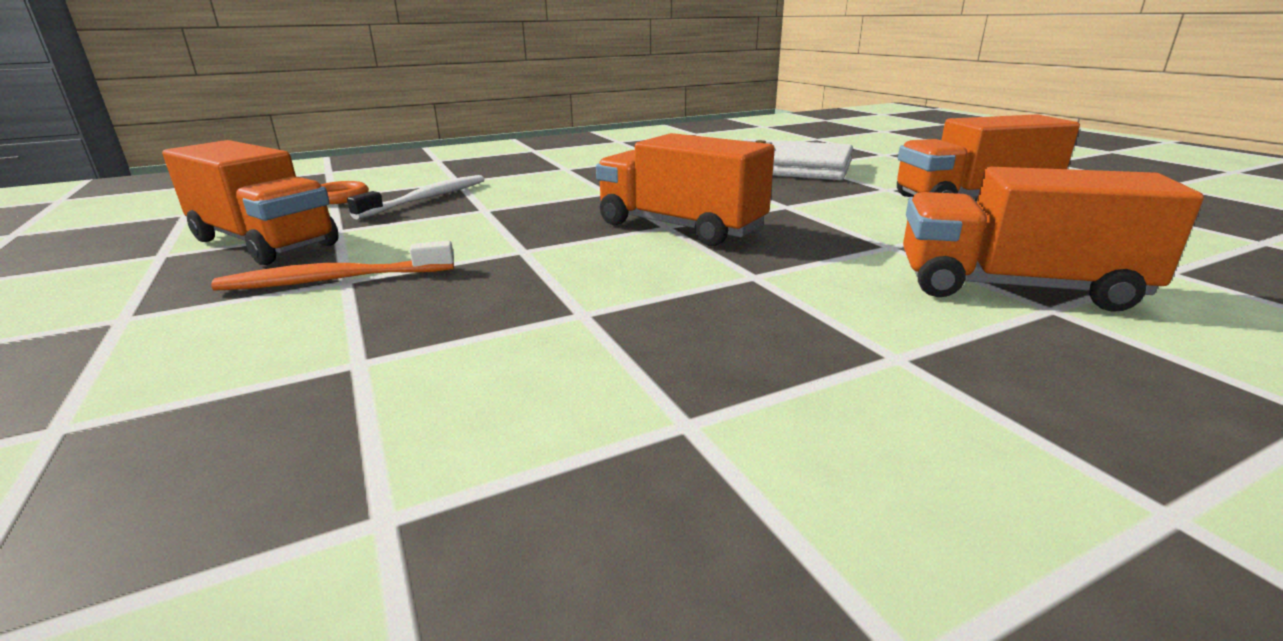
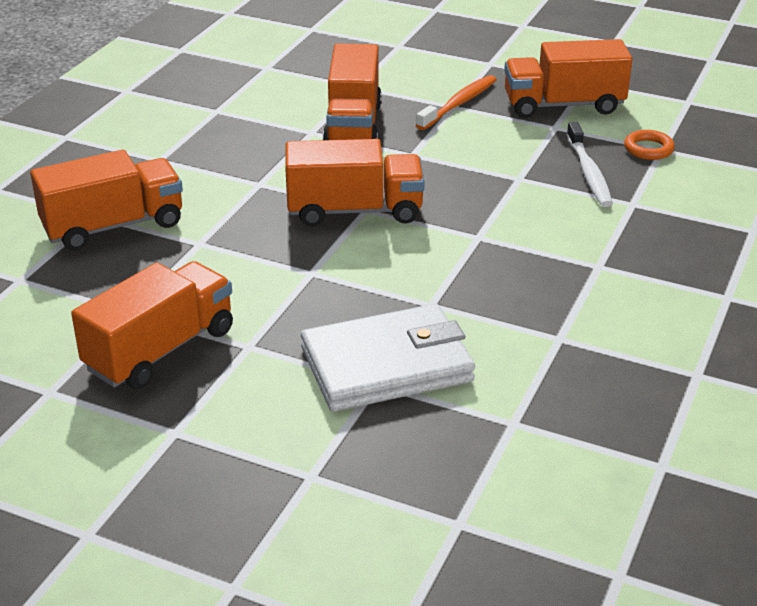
camera: 140 degrees right, 10 degrees up
(512, 300) = (353, 125): none -> orange truck

